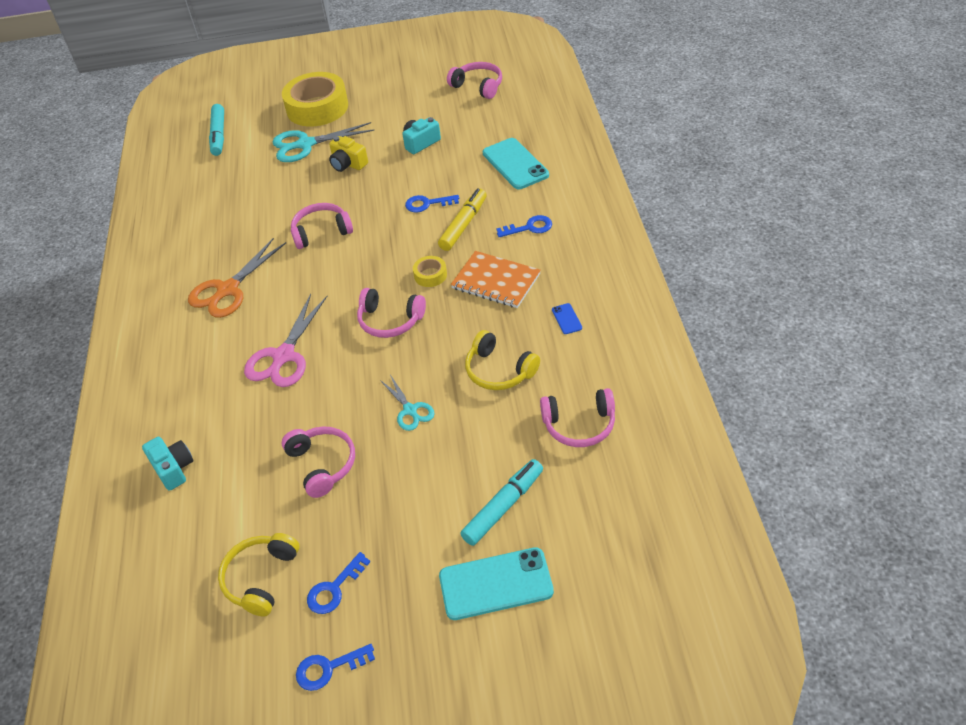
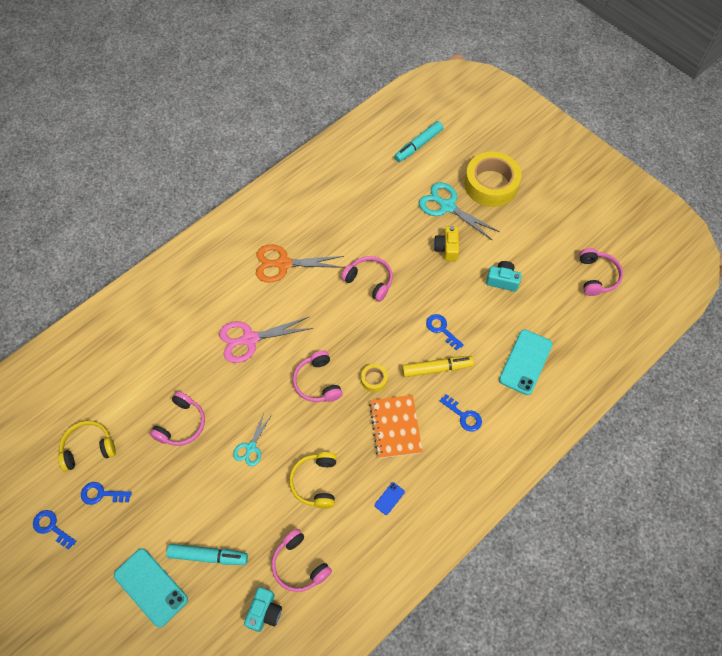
camera: 50 degrees right, 15 degrees up
(173, 469) = (134, 343): turquoise camera -> turquoise camera (264, 612)

